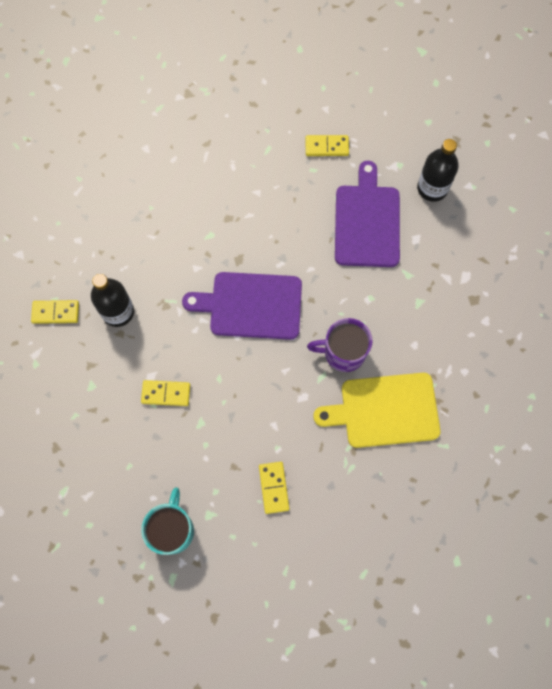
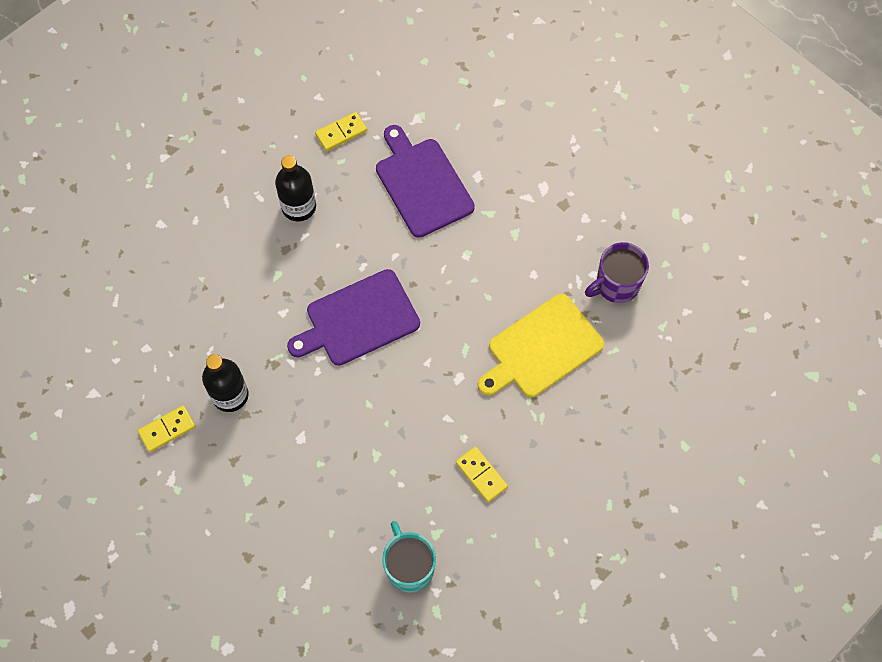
camera: 30 degrees left, 5 degrees down
(166, 394) = (326, 446): yellow domino -> none
(343, 352) = (472, 316): purple mug -> purple mug (616, 285)
(432, 188) = (465, 121): black bottle -> black bottle (299, 207)

